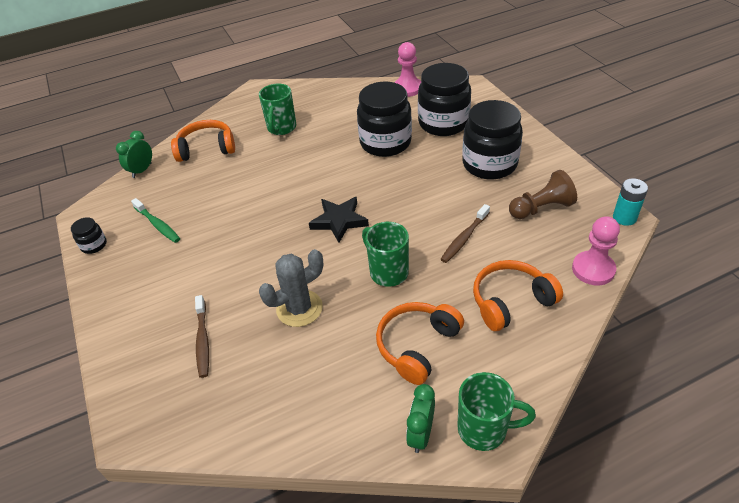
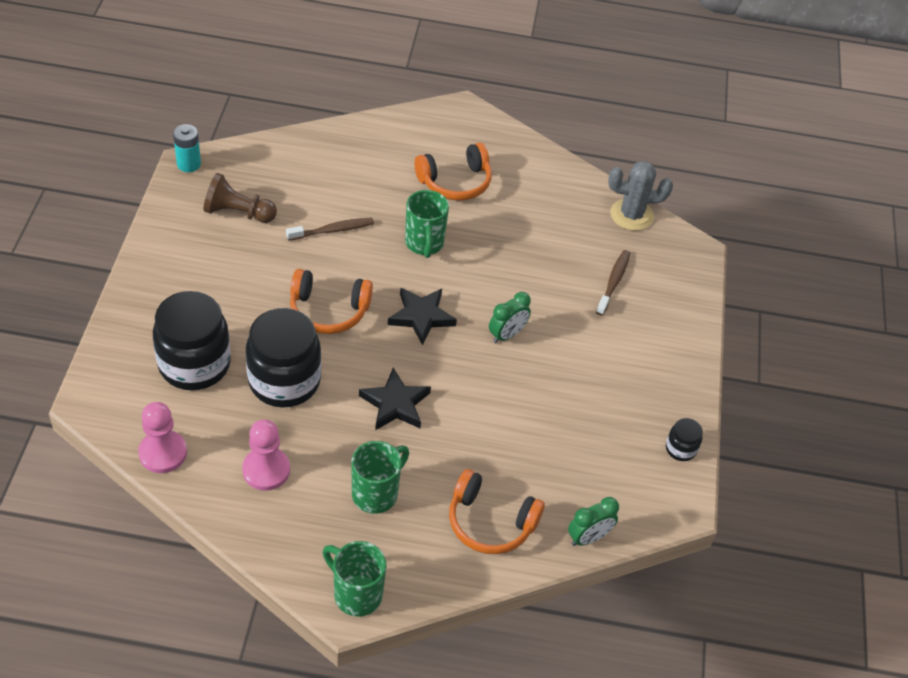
camera: 155 degrees left, 5 degrees up
(158, 225) = (603, 433): green toothbrush -> none
(299, 308) = (520, 260): grey cactus -> grey cactus (631, 215)
(309, 167) = (395, 404): none -> black star
(420, 434) = (502, 139): green clock -> green clock (507, 335)
(484, 429) = (461, 119): green mug -> green mug (356, 594)
(489, 164) = (219, 282): black jar -> none
(511, 301) = (358, 167): orange headphones -> orange headphones (328, 310)
(593, 269) = (271, 149): pink pawn -> pink pawn (266, 470)

